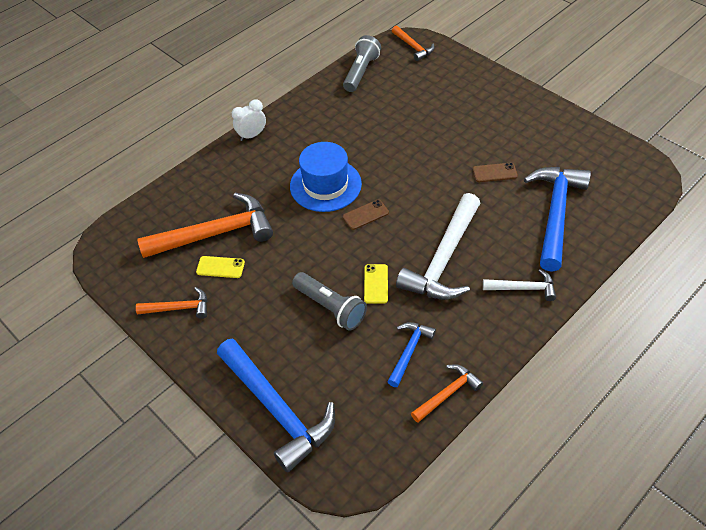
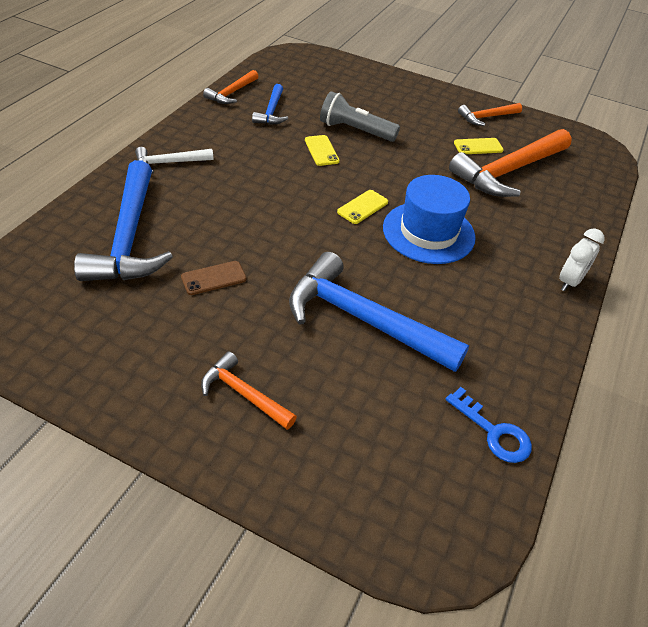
camera: 155 degrees right, 5 degrees down
(277, 409) = (361, 75): blue hammer -> blue hammer (363, 319)
(361, 72) = (493, 432): grey flashlight -> blue key
(365, 215) = (363, 207): brown phone -> yellow phone
(413, 47) = (428, 528): orange hammer -> orange hammer (244, 394)
(444, 259) = (259, 177): white hammer -> none

